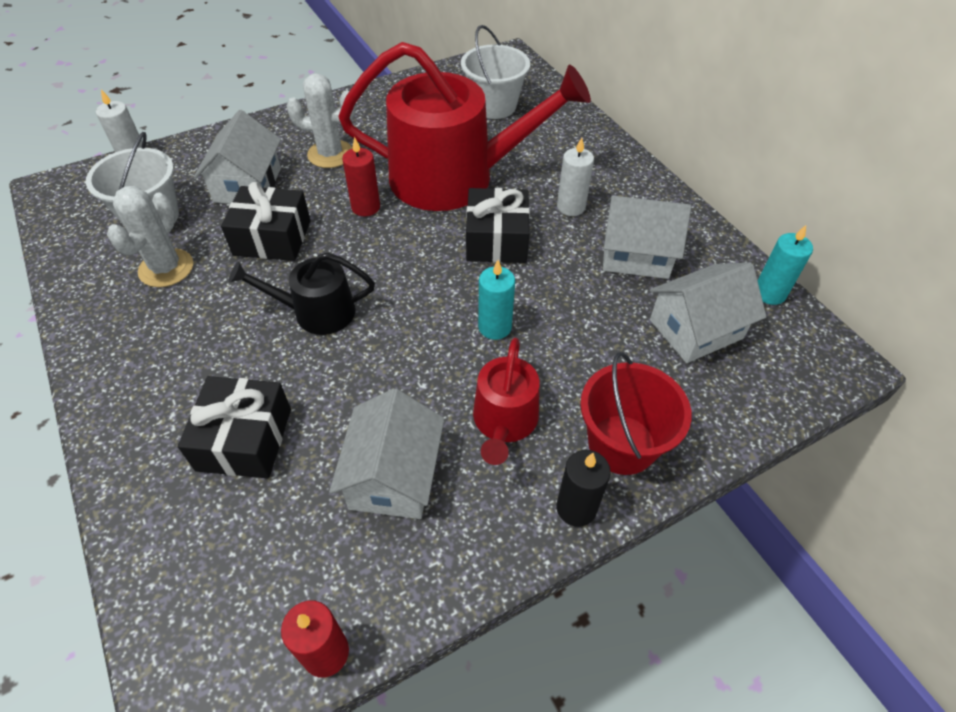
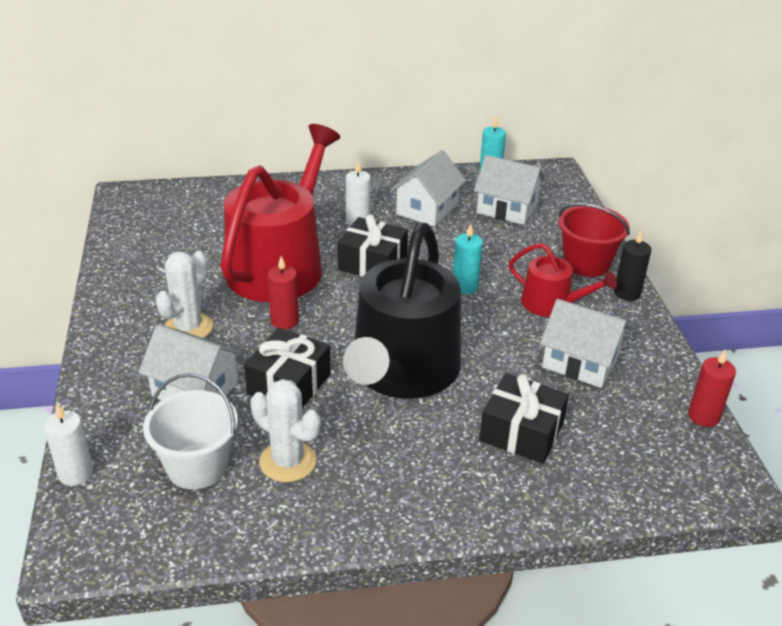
camera: 70 degrees left, 15 degrees down
(316, 312) = (402, 372): black watering can -> black watering can, size x2.04
(494, 106) = (195, 221): white bucket -> none
(696, 329) = (507, 208): white house -> white house turned 60 degrees counterclockwise

